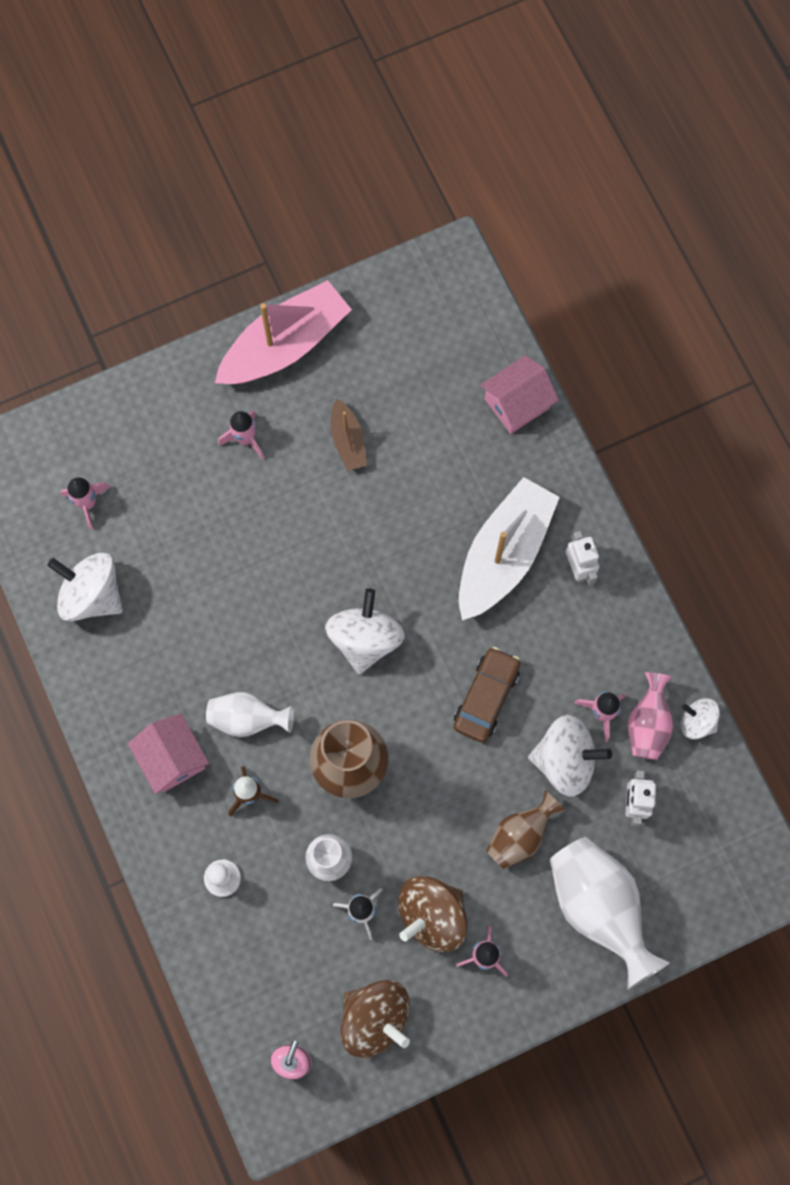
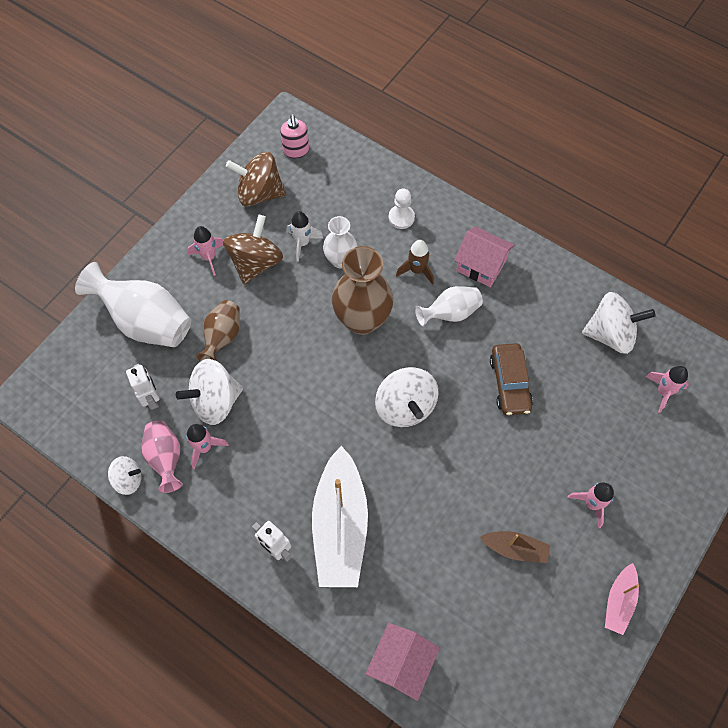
camera: 150 degrees right, 10 degrees down
(285, 345) = (619, 601): pink boat -> pink boat, size x0.49
(348, 440) = (515, 548): brown boat -> brown boat turned 150 degrees clockwise
(486, 697) = (295, 413): brown car -> brown car (509, 383)

